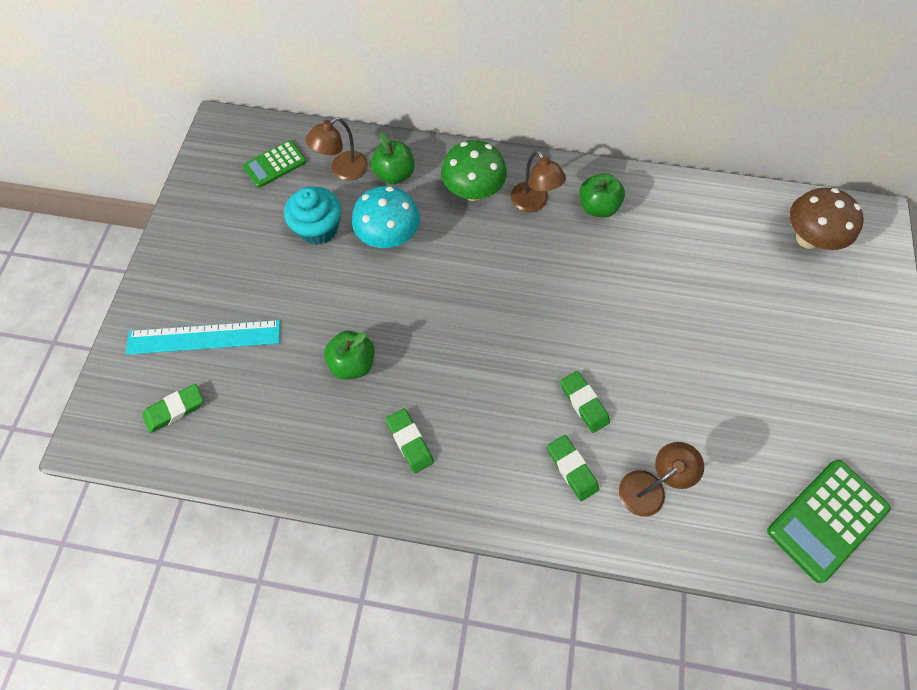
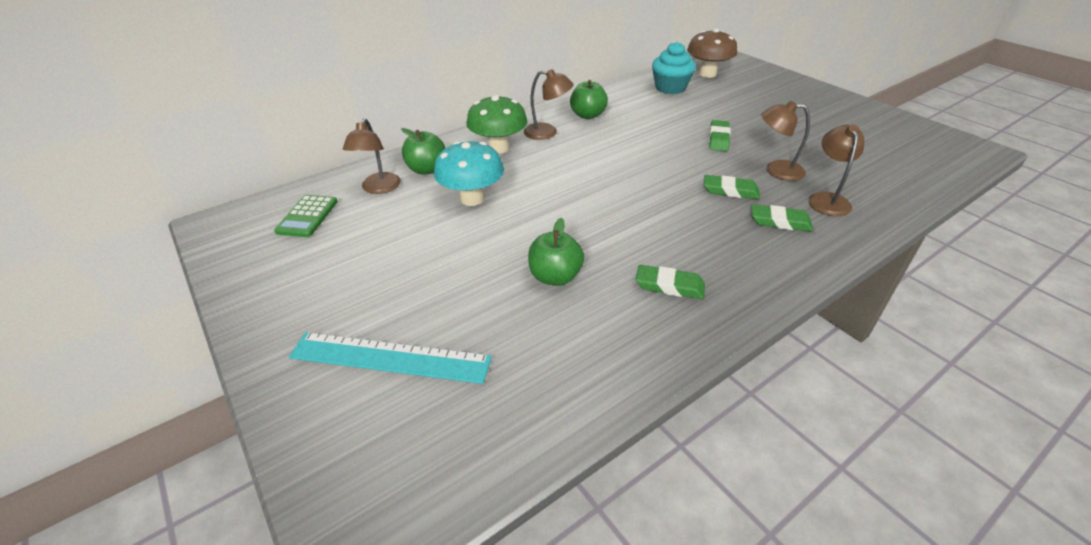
camera: 45 degrees left, 25 degrees down
(175, 409) = (434, 432): green eraser -> green eraser (718, 139)
(204, 337) = (390, 357): turquoise ruler -> turquoise ruler turned 60 degrees clockwise
(318, 228) = (405, 227): turquoise cupcake -> turquoise cupcake (670, 88)
(659, 418) = (776, 170): none -> brown lamp
(826, 519) = (909, 153): green calculator -> none

